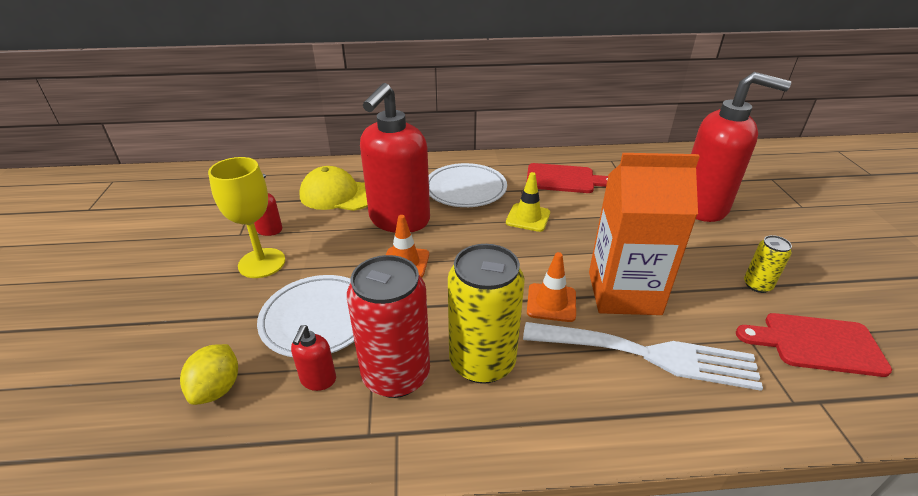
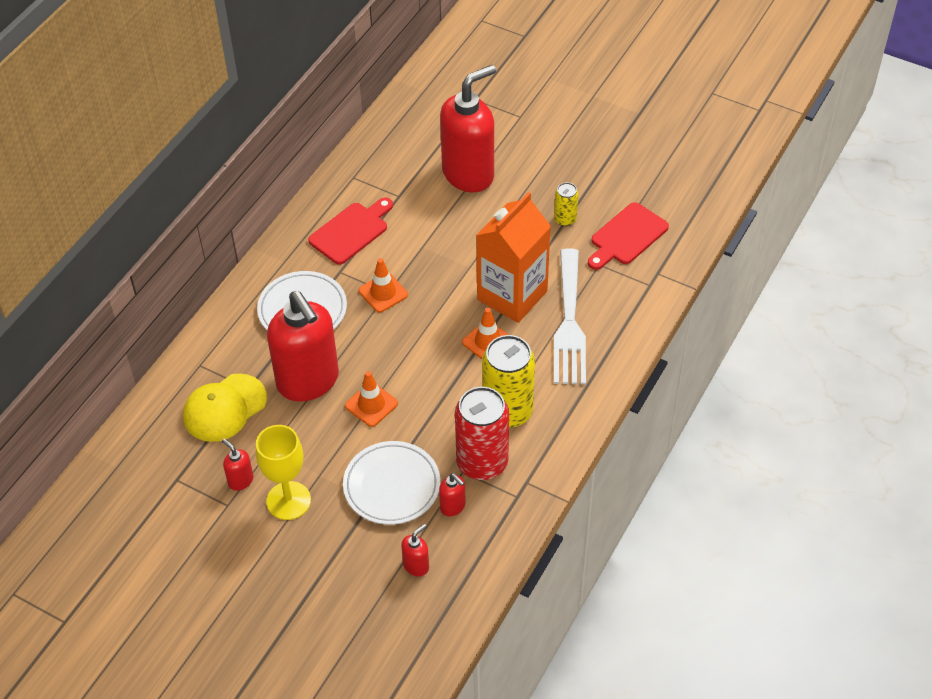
camera: 55 degrees left, 15 degrees up
(217, 388) = (416, 565): yellow lemon -> red soap dispenser
(528, 218) = (383, 293): yellow traffic cone -> orange traffic cone
(648, 354) = (569, 323): white fork -> white fork turned 135 degrees clockwise

